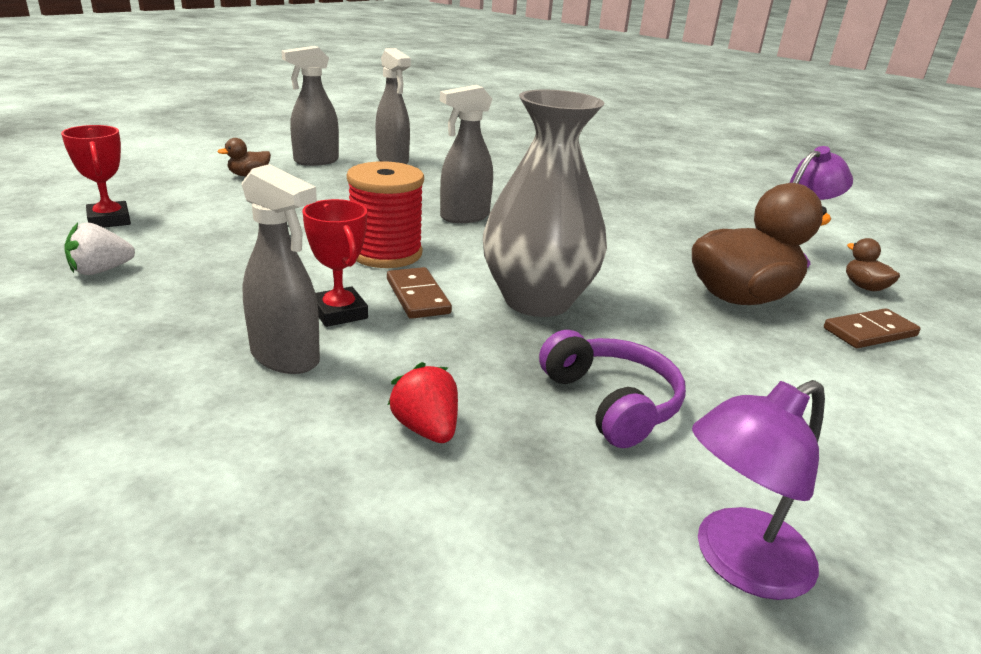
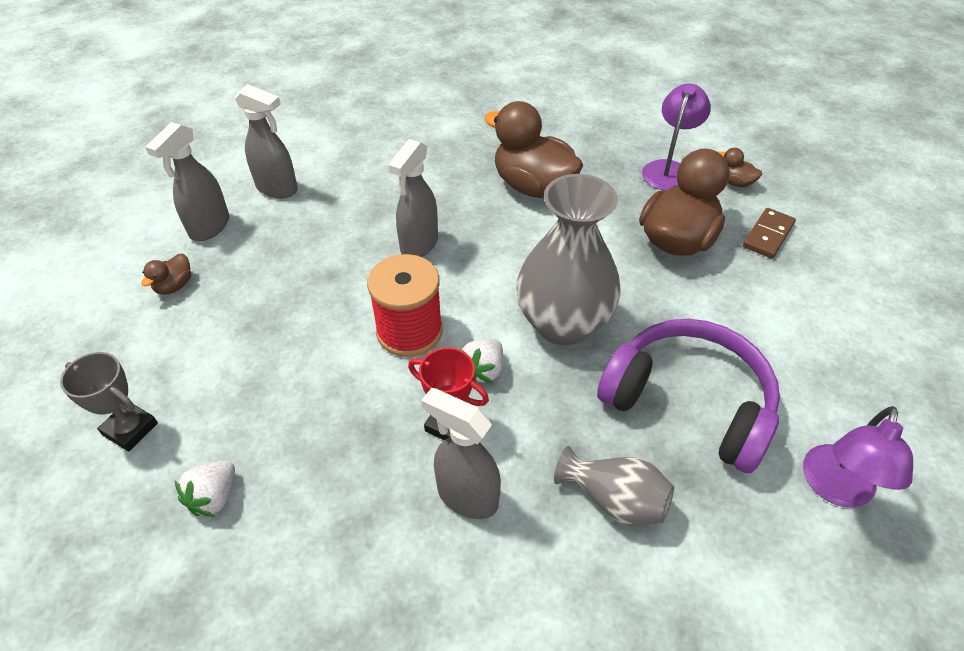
camera: 30 degrees left, 20 degrees up
(109, 220) = (130, 429): red trophy -> grey trophy
(286, 358) = (466, 496): grey spray bottle -> grey spray bottle turned 150 degrees counterclockwise
(418, 296) = (483, 370): brown domino -> white strawberry
(426, 429) = (614, 499): red strawberry -> grey vase
(612, 402) = (689, 402): purple headphones -> purple headphones, size x1.61
(618, 222) = (533, 186): none -> brown duck

